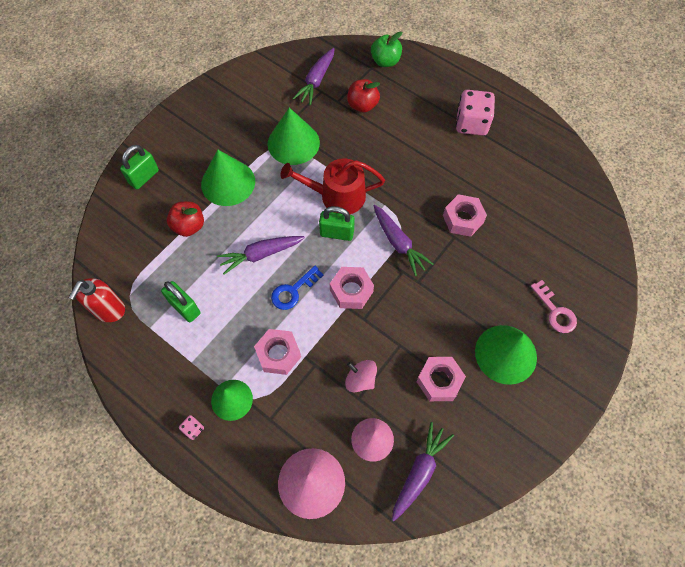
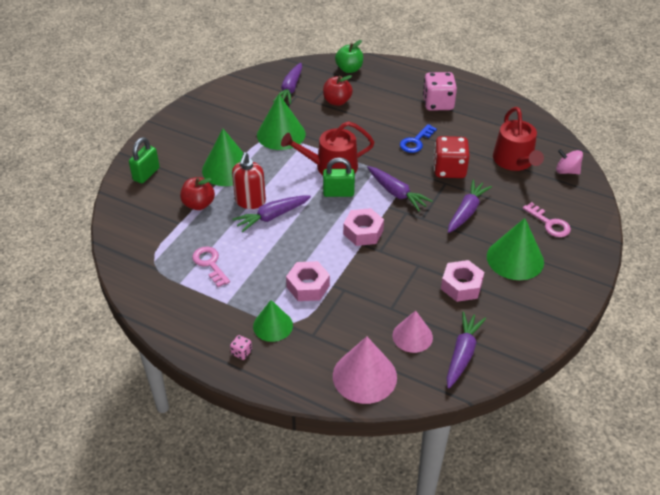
camera: 10 degrees left, 20 degrees down
(109, 310) = (136, 275): red soap dispenser -> red soap dispenser (250, 201)
(185, 307) = (210, 264): green padlock -> pink key
(293, 291) = (309, 239): blue key -> blue key (416, 142)
(360, 379) = (389, 294): pink spinning top -> pink spinning top (567, 171)
(463, 219) = (449, 170): pink nut -> red dice
(468, 280) = (466, 211): none -> purple carrot
(537, 218) = (515, 161): none -> red watering can

